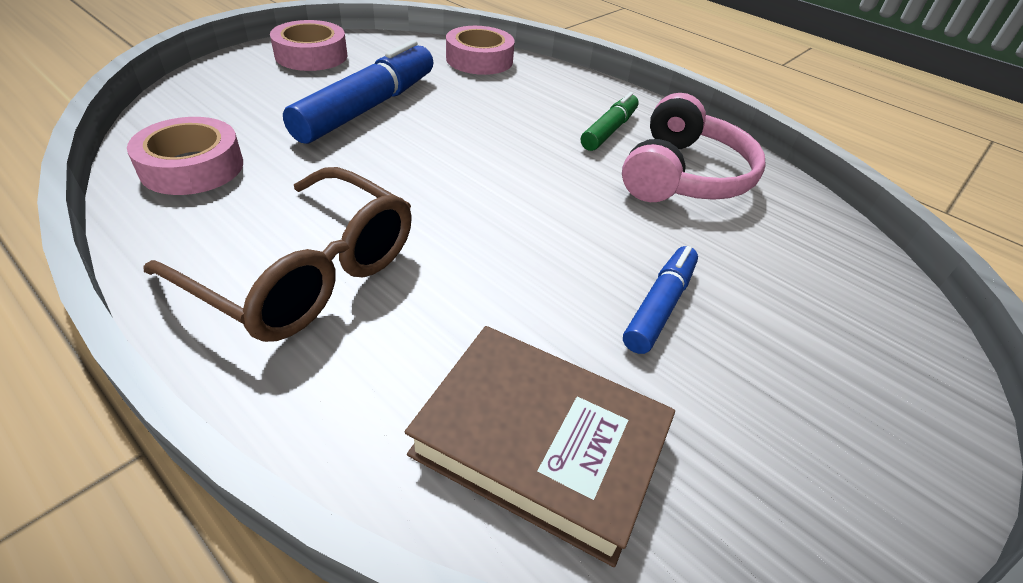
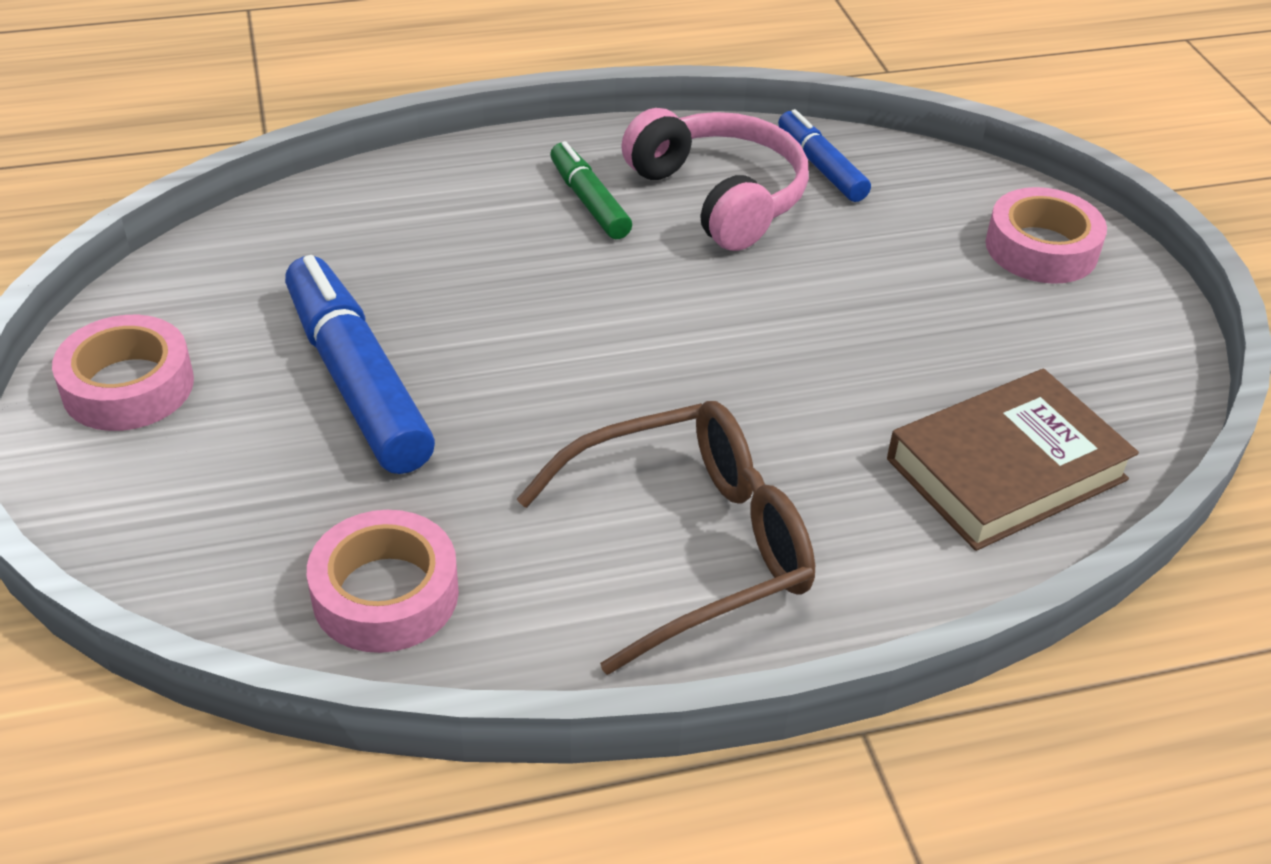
camera: 55 degrees left, 0 degrees up
(479, 60) = (306, 223): pink tape -> pink tape (1041, 248)
(659, 306) = (900, 322): blue marker -> blue marker (821, 167)

